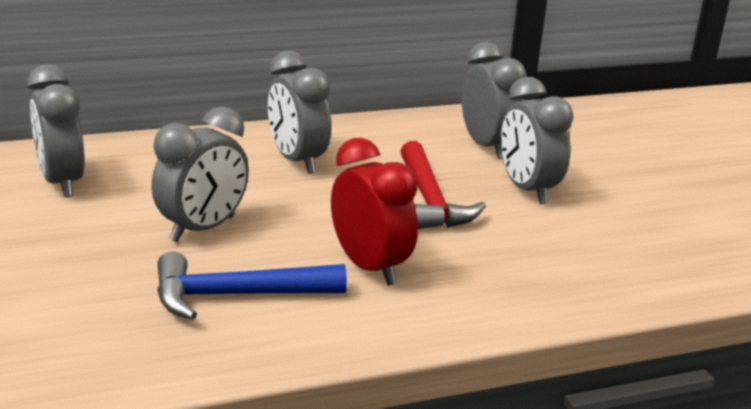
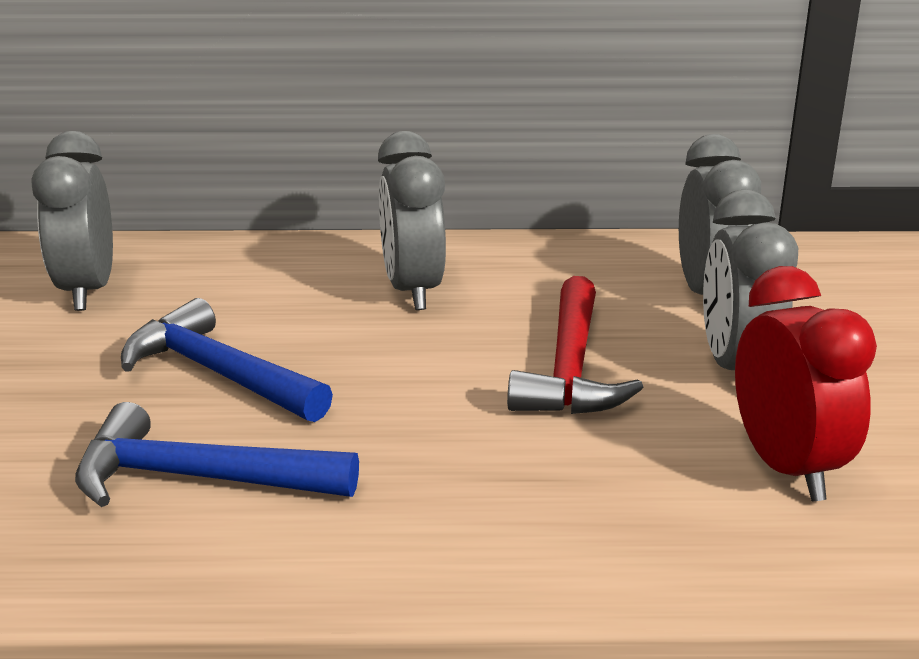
camera: 20 degrees right, 0 degrees up
(203, 229) = (219, 374): grey clock -> blue hammer
(370, 267) = (416, 461): red clock -> red clock (786, 468)

